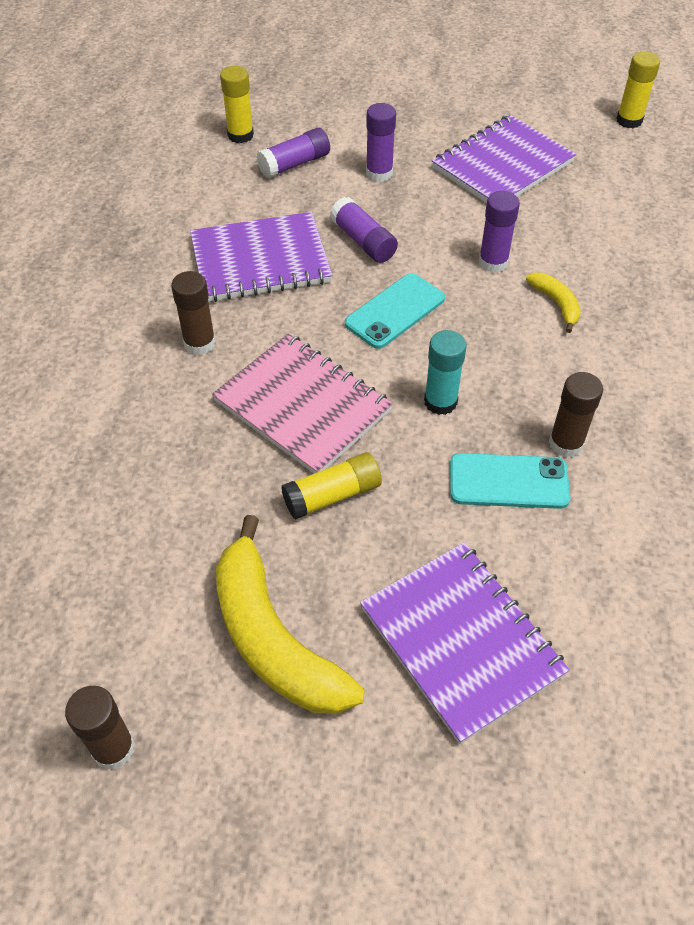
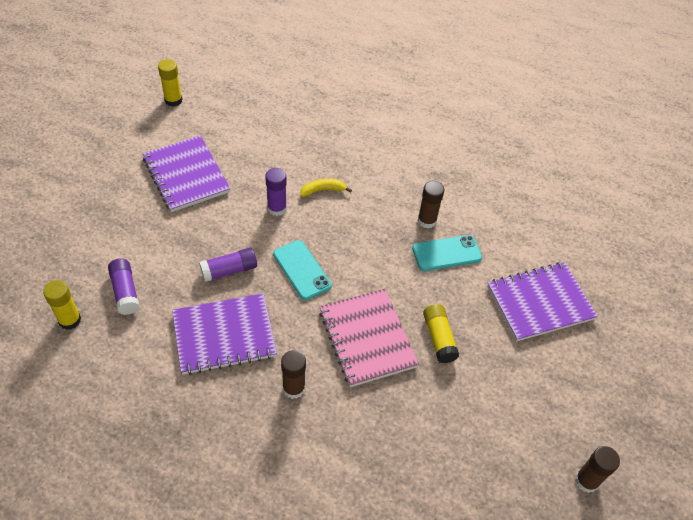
camera: 80 degrees left, 0 degrees up
(260, 260) = (224, 335): purple notebook -> purple notebook turned 75 degrees clockwise
(273, 637) = (528, 388): yellow banana -> none
(302, 406) = (367, 338): pink notebook -> pink notebook turned 75 degrees counterclockwise
(379, 173) = (161, 243): purple glue stick -> none
(440, 402) = (383, 267): turquoise glue stick -> none
(508, 481) = (446, 253): turquoise phone -> turquoise phone turned 60 degrees clockwise

